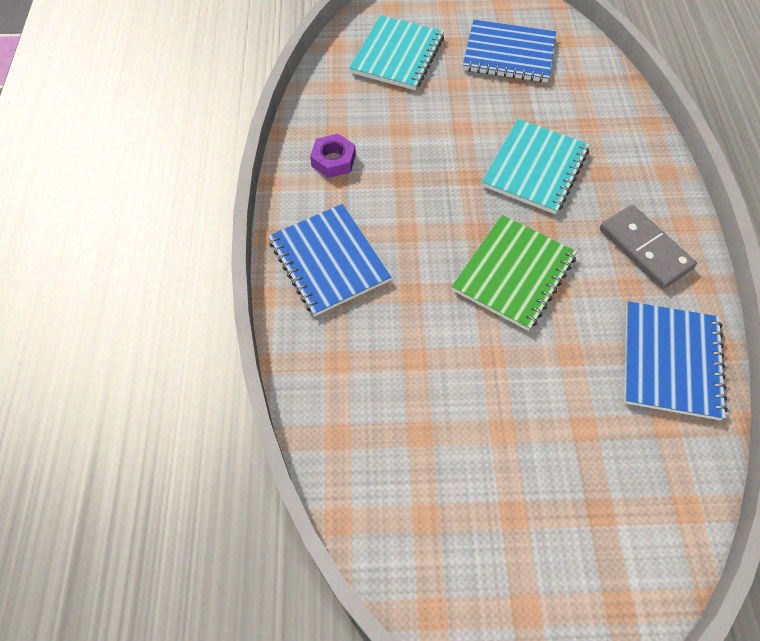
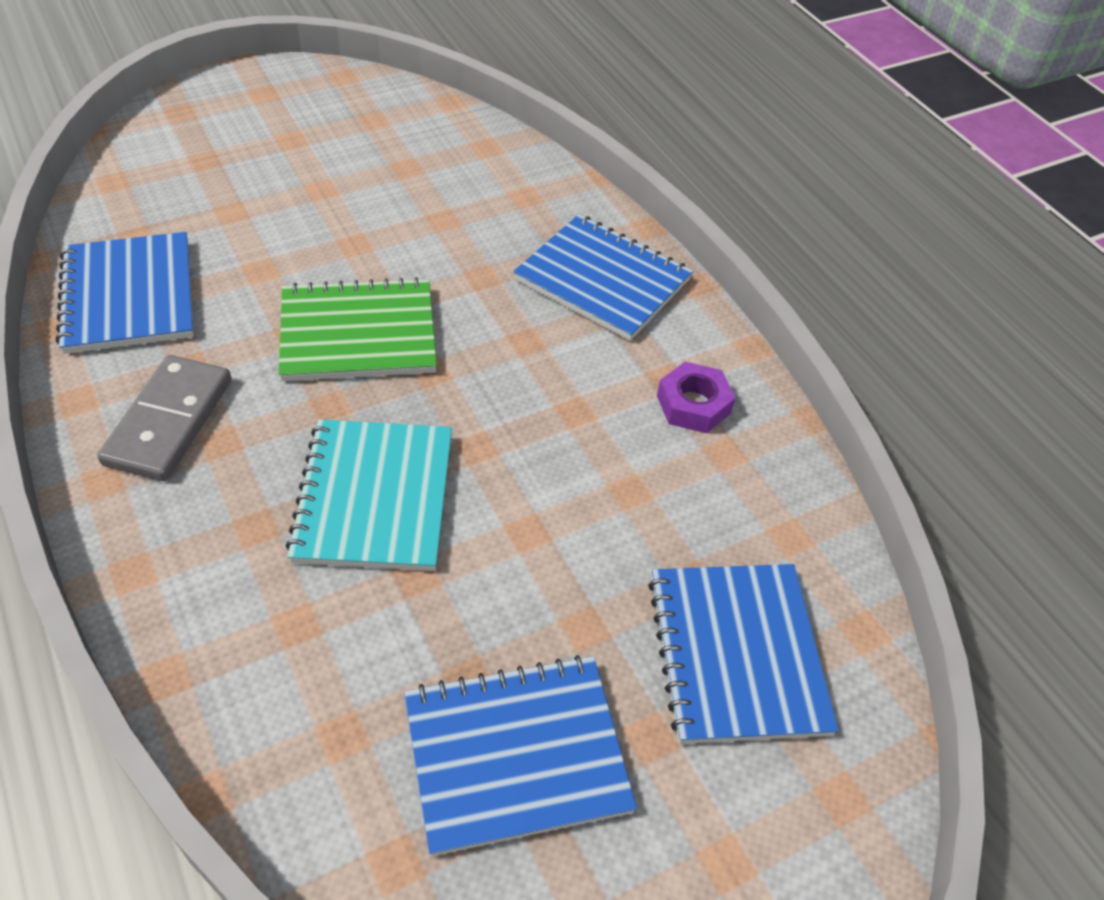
camera: 150 degrees right, 10 degrees down
(397, 55) = (737, 653): turquoise notebook -> blue notebook
(514, 273) = (358, 333): green notebook -> green notebook turned 75 degrees clockwise
(644, 249) = (169, 421): grey domino -> grey domino turned 75 degrees clockwise

